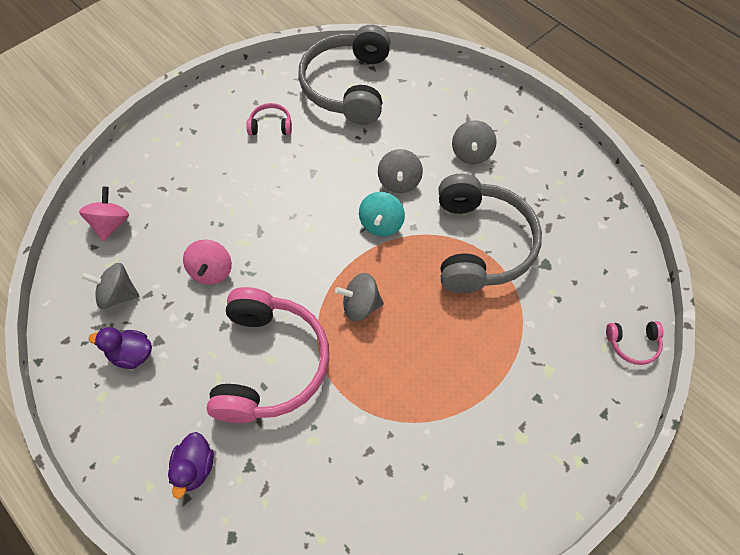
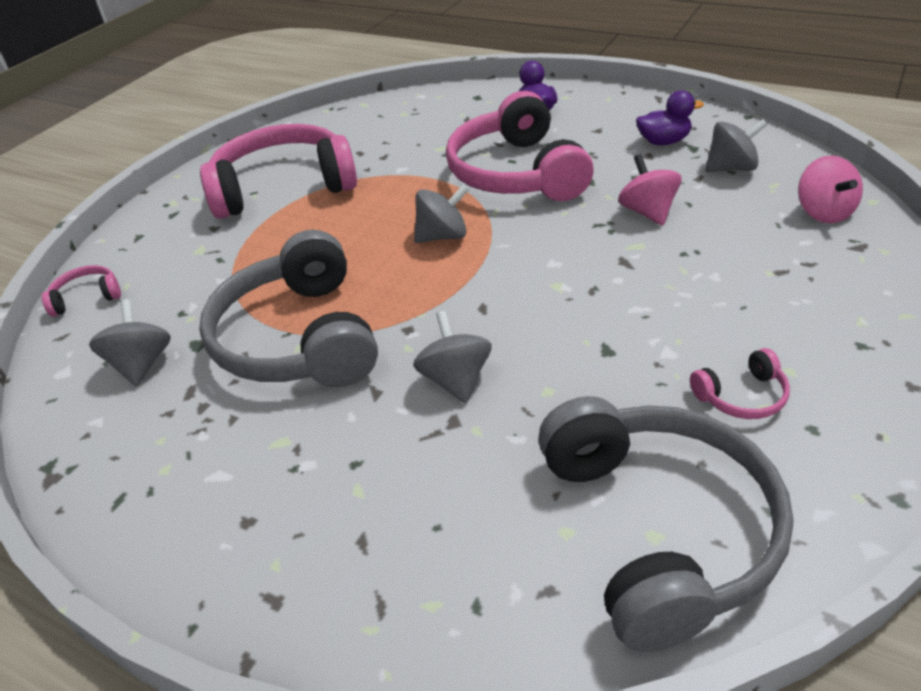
camera: 165 degrees right, 20 degrees down
(381, 224) = (457, 318): turquoise spinning top -> none
(471, 153) = (339, 468): grey spinning top -> grey spinning top (141, 364)
(472, 438) = (283, 187): none -> pink headphones

